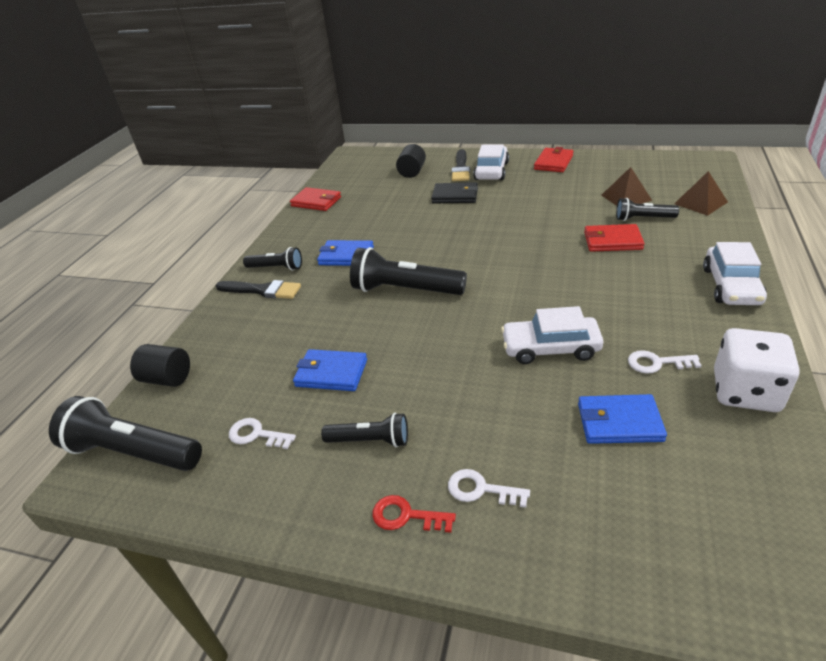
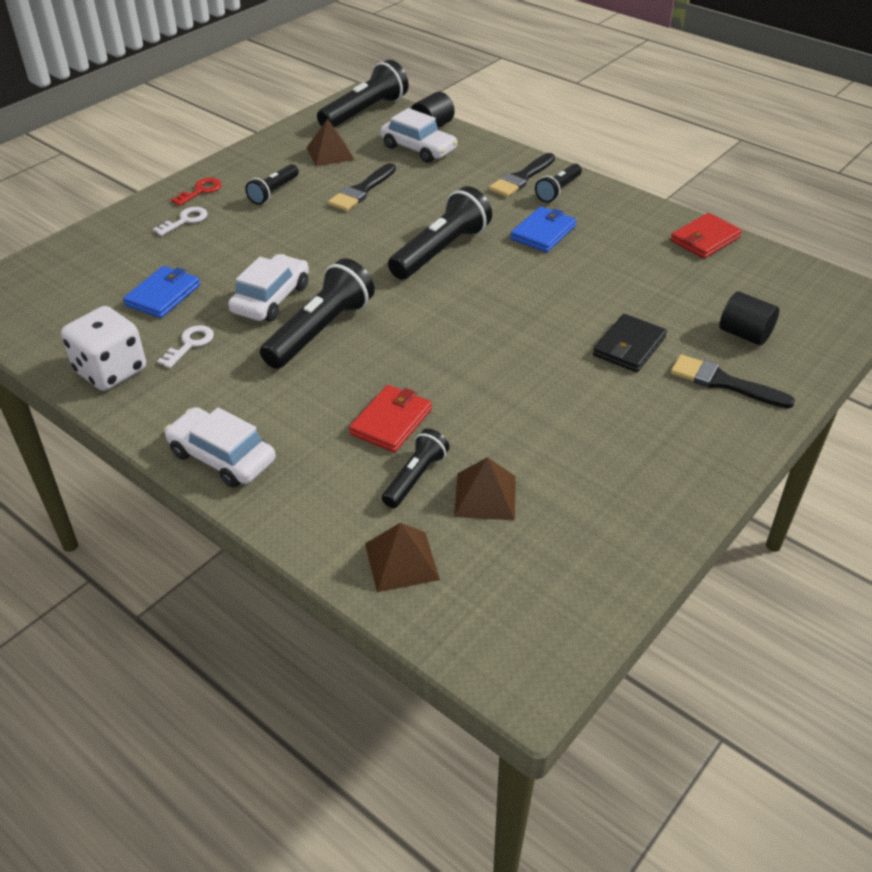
camera: 110 degrees right, 5 degrees up
(257, 435) = (330, 153): white key -> brown pyramid
(331, 373) = (361, 191): blue wallet -> black brush
(491, 171) = (688, 408): white car -> white car (418, 148)
(553, 162) = (671, 485): red wallet -> none
(562, 304) = (320, 331): none -> black flashlight

